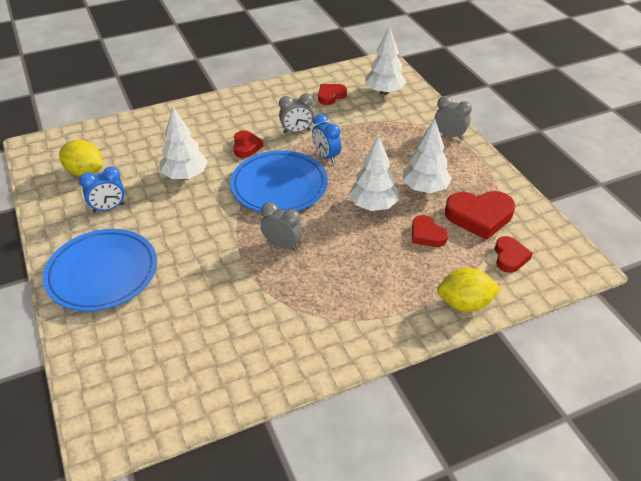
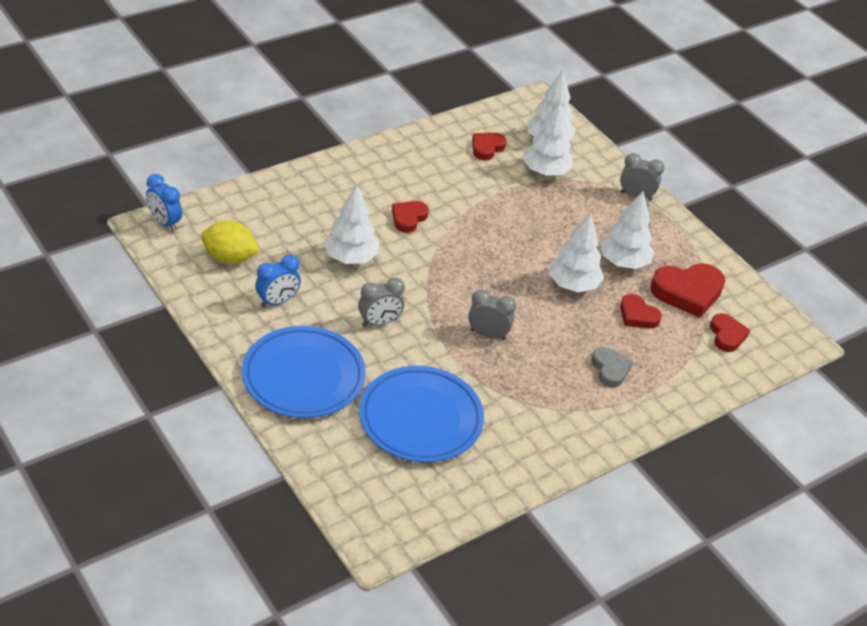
camera: 15 degrees left, 0 degrees up
(246, 146) = (408, 218): red heart -> red heart turned 135 degrees counterclockwise
(279, 186) = (463, 266): blue plate -> blue plate (420, 418)
(297, 131) = (461, 196): grey clock -> grey clock (379, 322)
(326, 156) = (504, 227): blue clock -> blue clock (165, 222)
(375, 115) = (545, 172): none -> white tree
(388, 283) = (610, 369): none -> grey heart
(464, 304) = (691, 387): yellow lemon -> none

